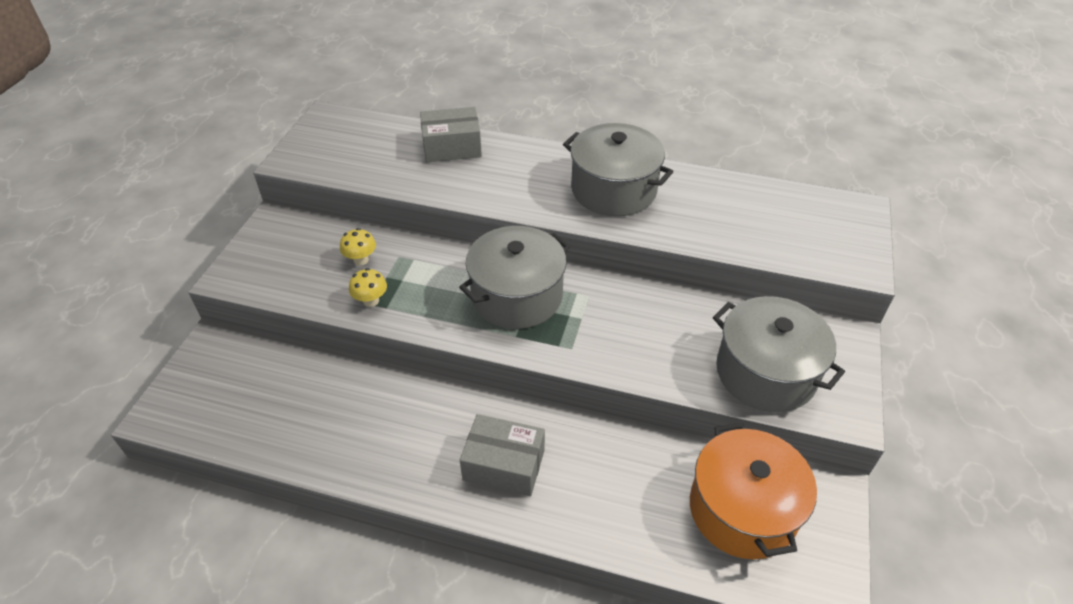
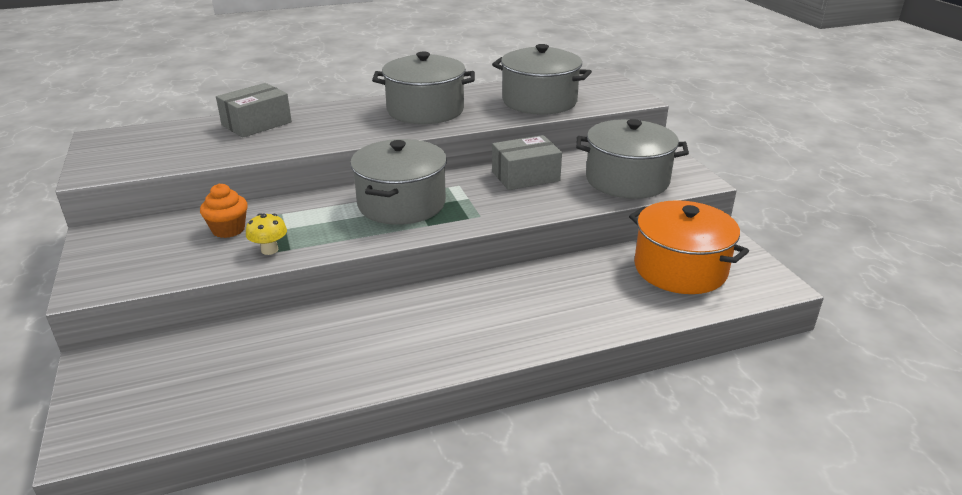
camera: 35 degrees left, 15 degrees down
(361, 260) = (228, 229): yellow mushroom -> orange cupcake
(504, 465) = (488, 320): grey box -> grey box (525, 176)
(744, 224) = (539, 101): none -> grey pot

